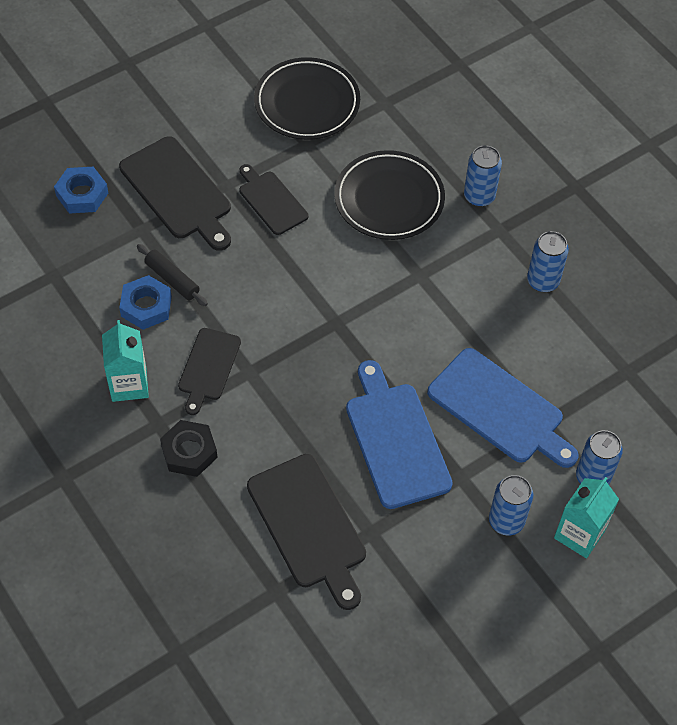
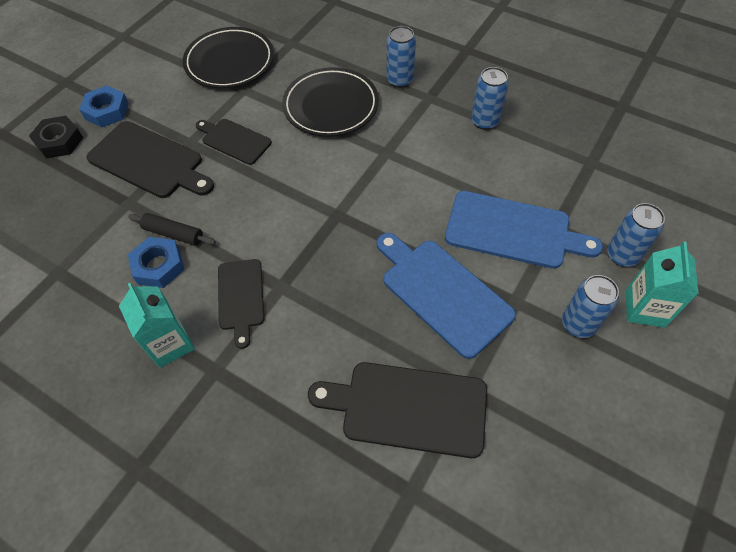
camera: 20 degrees left, 0 degrees up
(82, 194) = (61, 194): blue nut -> blue nut (107, 111)
(189, 452) = (257, 385): black nut -> black nut (59, 141)
(309, 526) = (408, 408): black cutting board -> black cutting board turned 150 degrees clockwise

